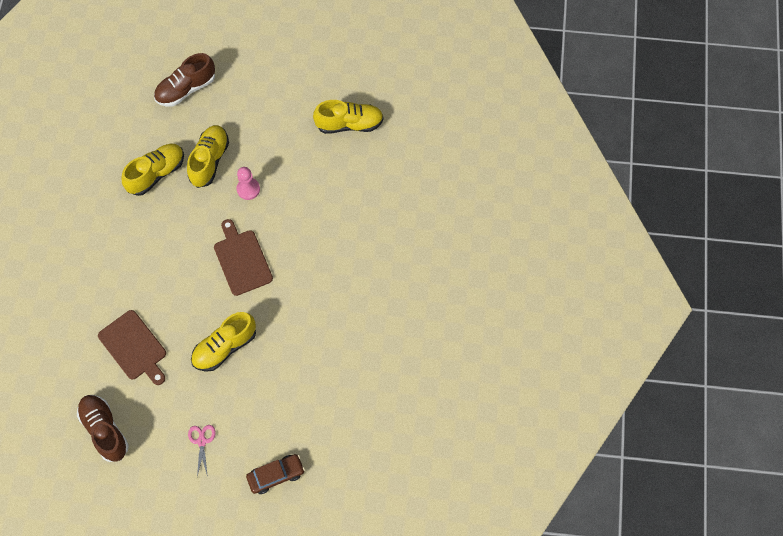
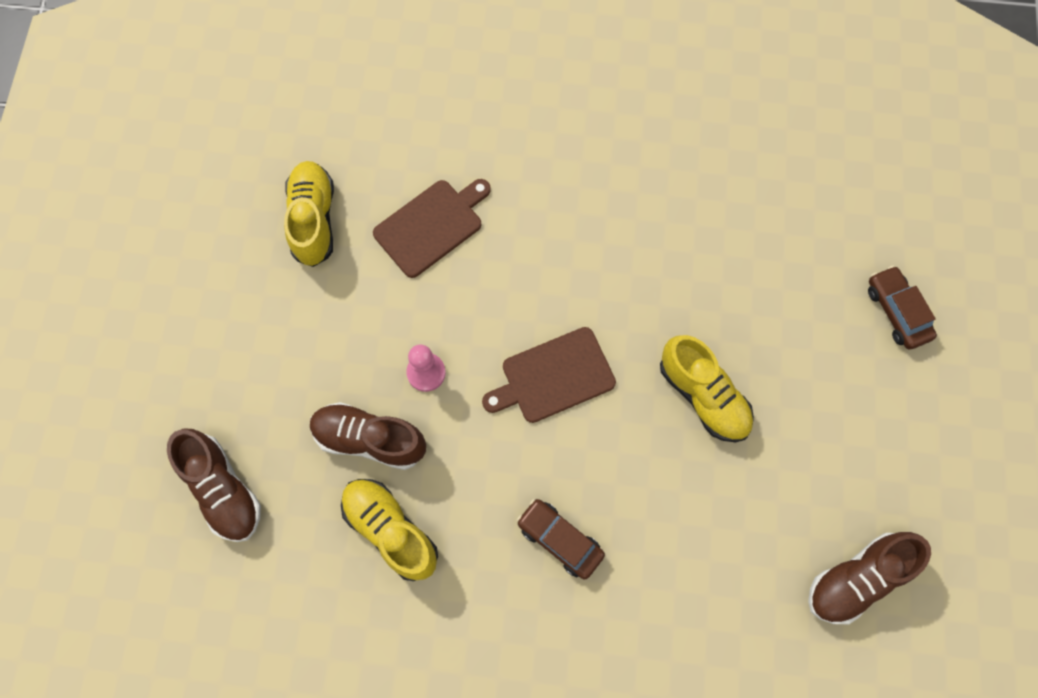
camera: 90 degrees left, 5 degrees up
(134, 347) = (712, 542): brown cutting board -> brown cutting board (431, 226)
(143, 262) = (559, 540): none -> brown car
(202, 441) = (858, 422): pink scissors -> none
(209, 161) = (370, 439): yellow shoe -> brown shoe

